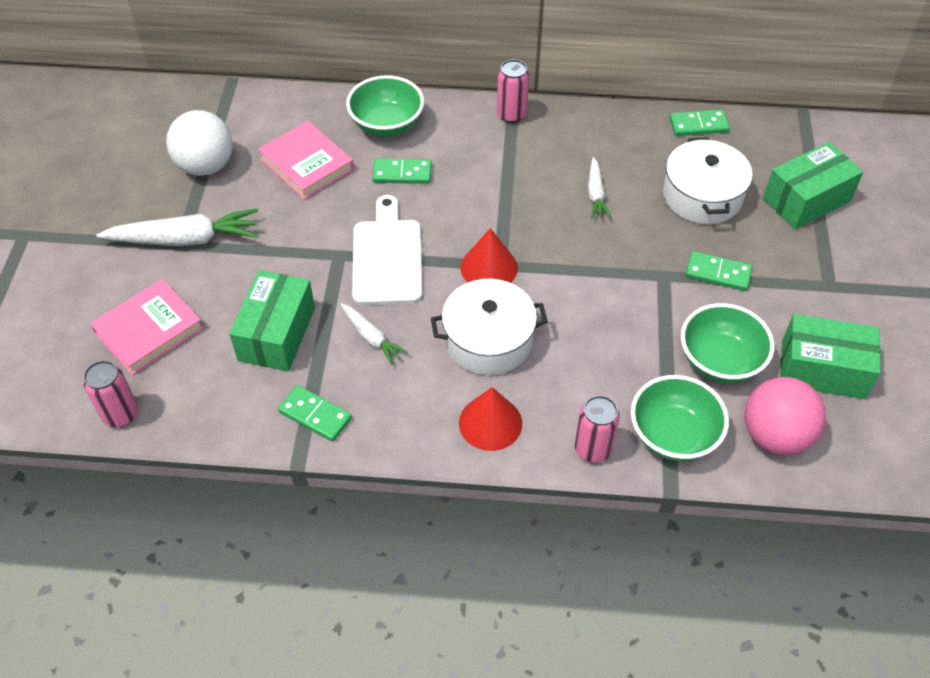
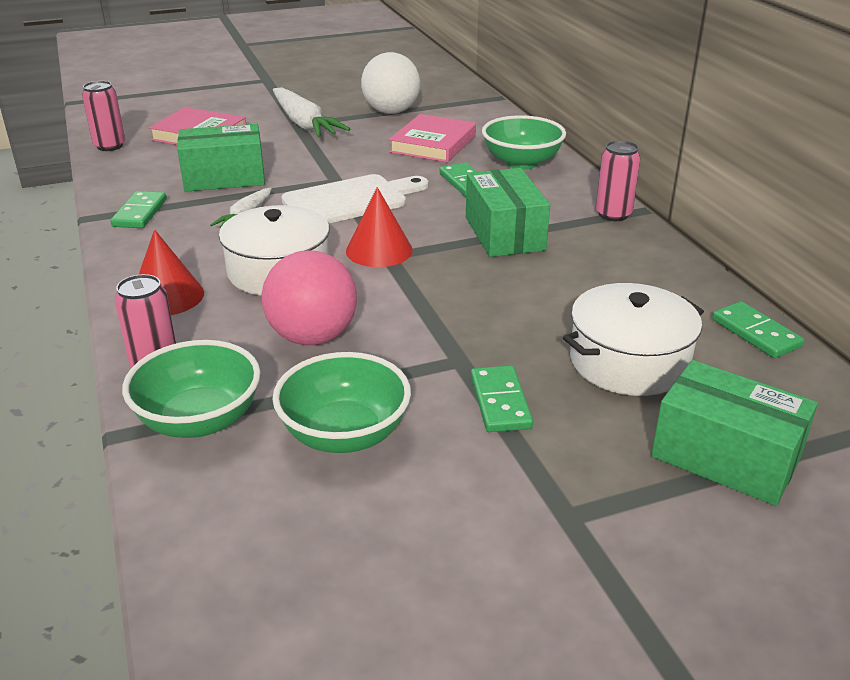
camera: 65 degrees right, 20 degrees down
(596, 194) = (548, 287): white carrot -> none
(775, 435) = (236, 512): pink ball -> pink ball (312, 337)
(822, 370) = (388, 539): green box -> green box (504, 233)

